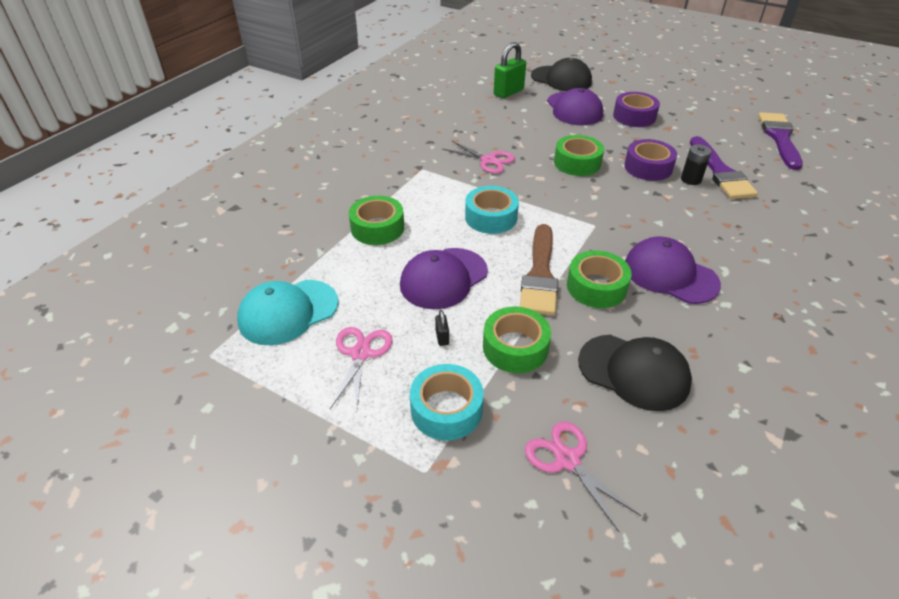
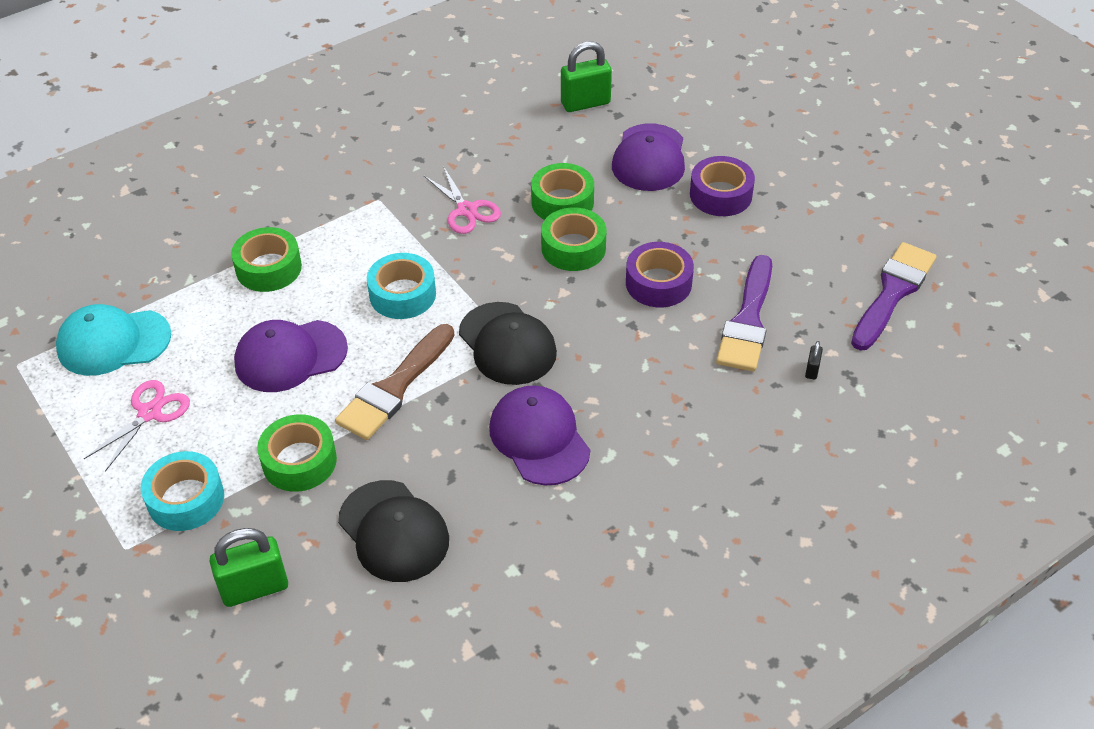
camera: 25 degrees right, 5 degrees up
(442, 337) = (237, 424): black padlock -> black padlock (812, 370)
(561, 79) = (679, 99): black cap -> black cap (507, 344)
(567, 459) = (255, 588): pink scissors -> green padlock
(596, 287) = (442, 424): green tape -> green tape (562, 202)
(691, 179) = (696, 319): black battery -> none

